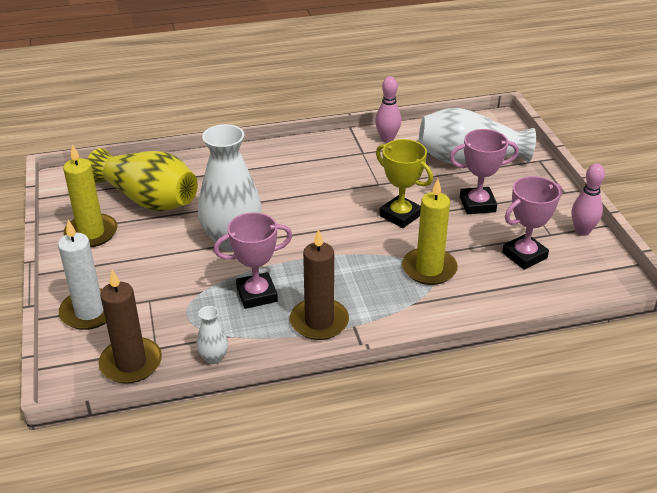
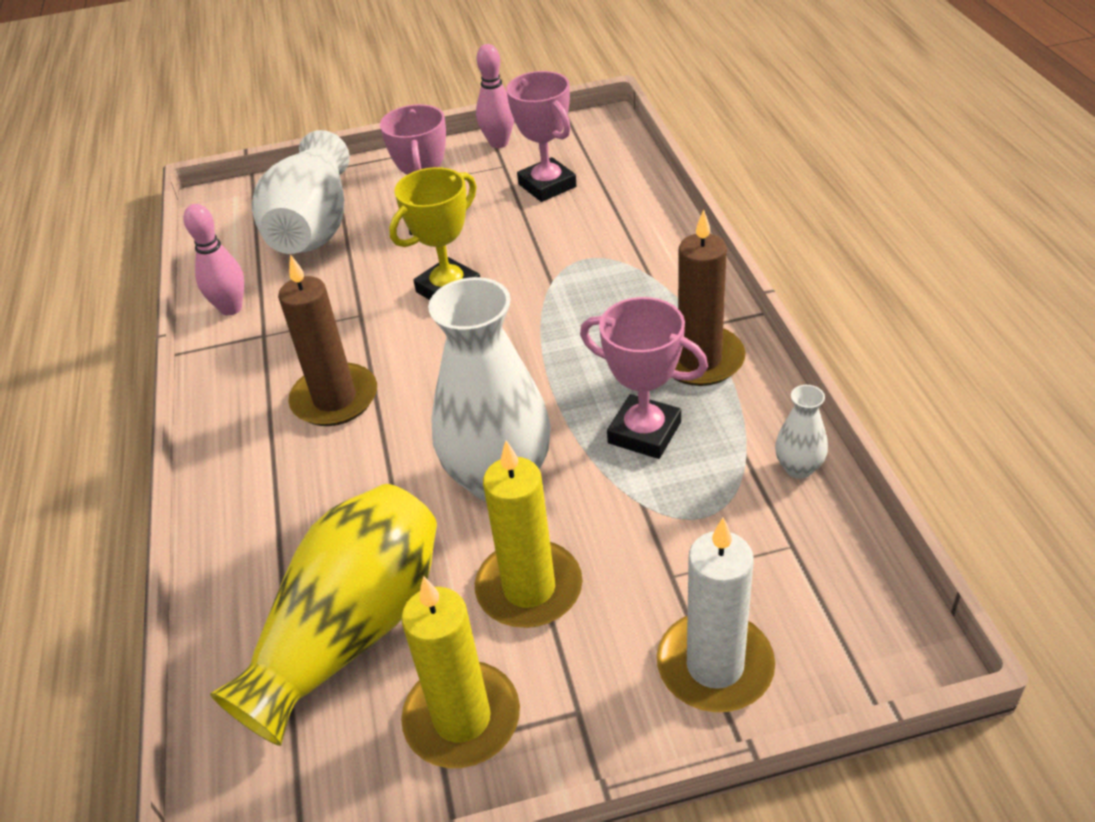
camera: 85 degrees left, 5 degrees up
(131, 363) = (836, 573): brown candle -> brown candle (335, 399)
(257, 294) = (644, 432): pink trophy -> pink trophy turned 45 degrees counterclockwise
(429, 269) = (576, 261): yellow candle -> yellow candle (529, 588)

